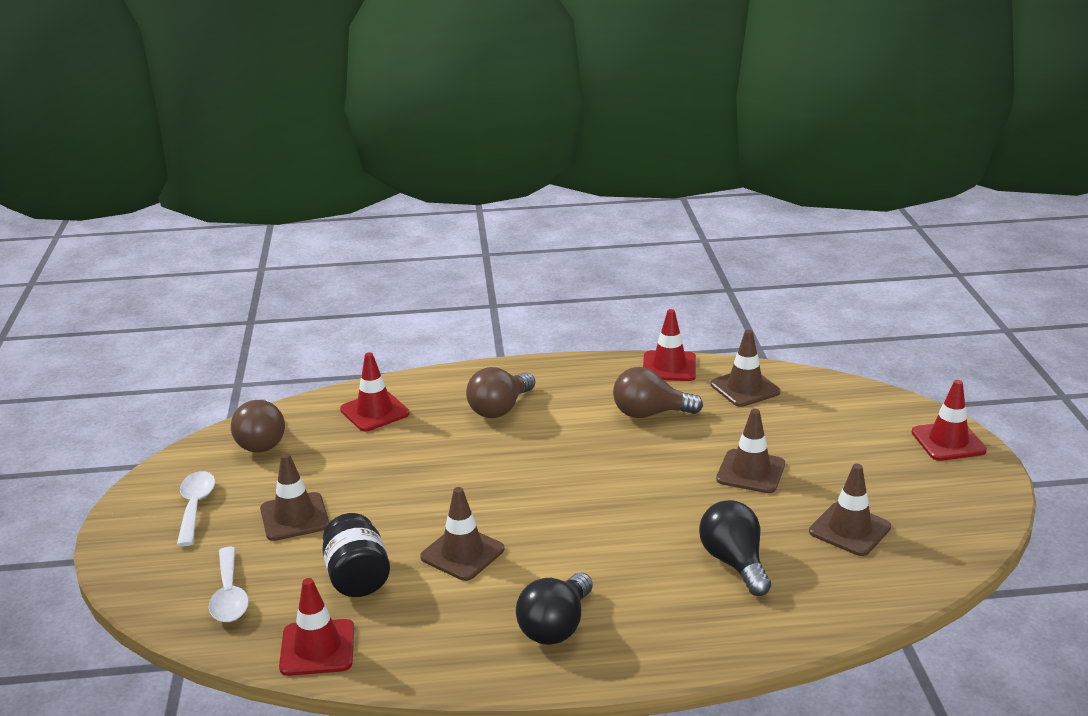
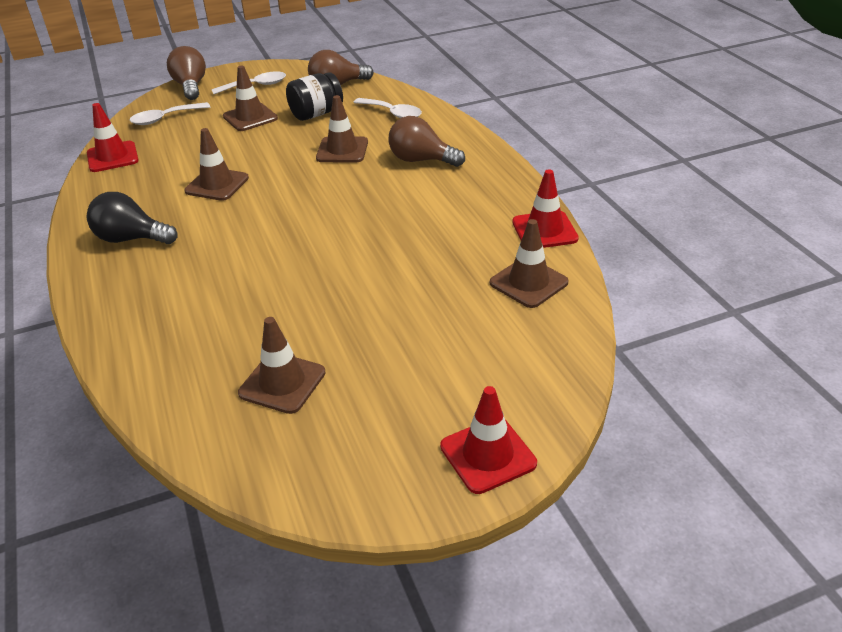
camera: 75 degrees right, 10 degrees up
(357, 577) = (185, 153): black jar -> black jar (316, 114)
(374, 412) = (392, 113): red traffic cone -> white spoon
(650, 413) = (449, 233): brown light bulb -> brown light bulb (191, 86)
(734, 562) = (218, 314): black light bulb -> none
(750, 472) = (368, 306): brown traffic cone -> brown traffic cone (342, 150)

